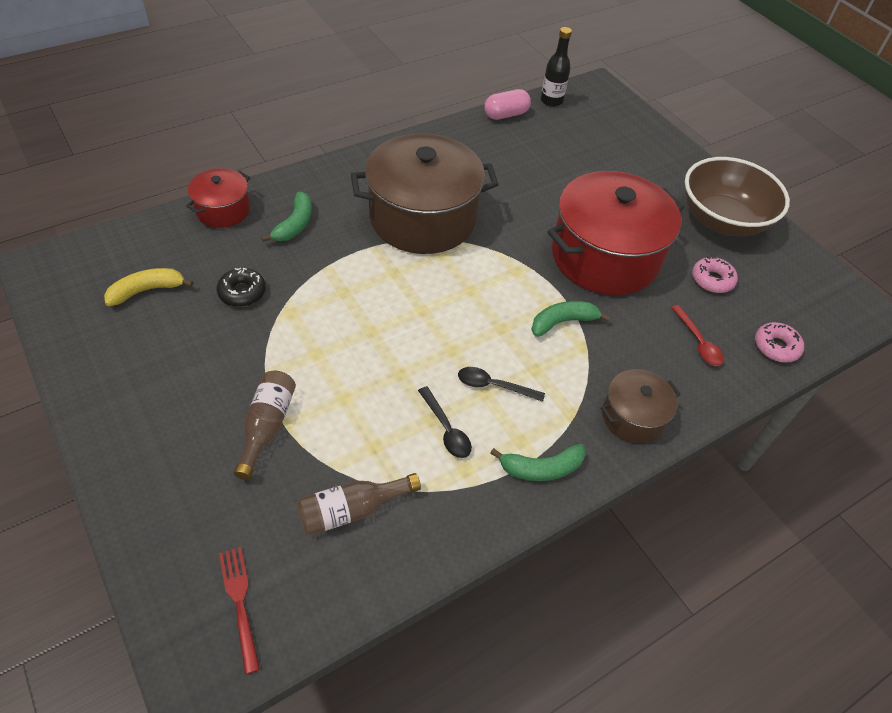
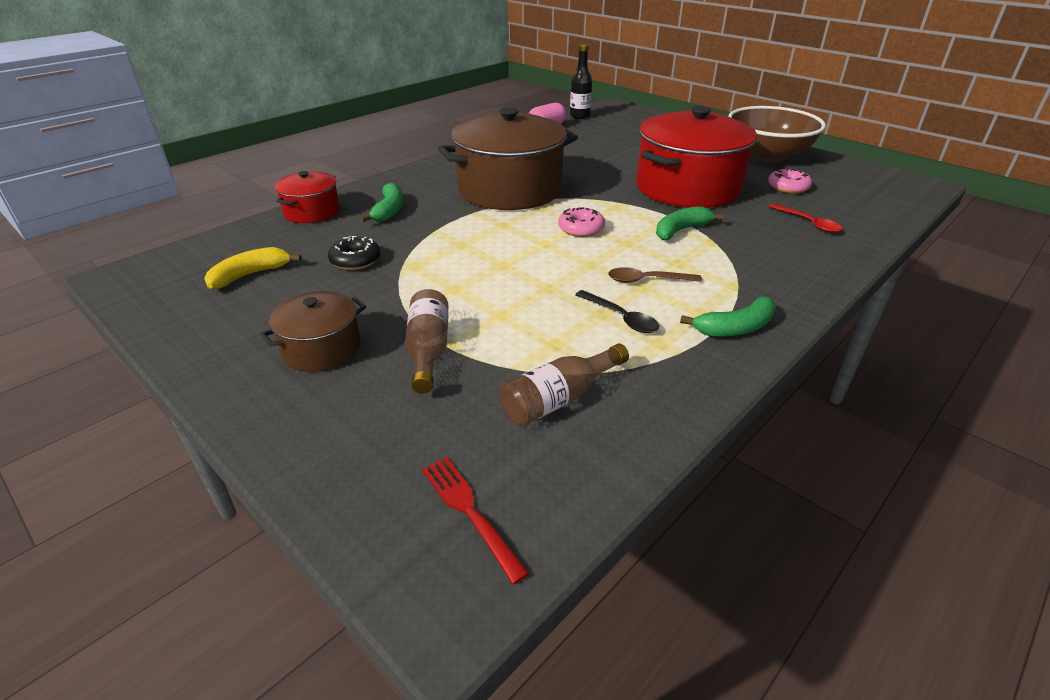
camera: 10 degrees left, 15 degrees down
(493, 386) = (646, 280): black spoon -> brown spoon
(633, 417) = (792, 277): brown pot -> brown pot (322, 349)
(776, 347) = (874, 215): pink donut -> pink donut (581, 229)

